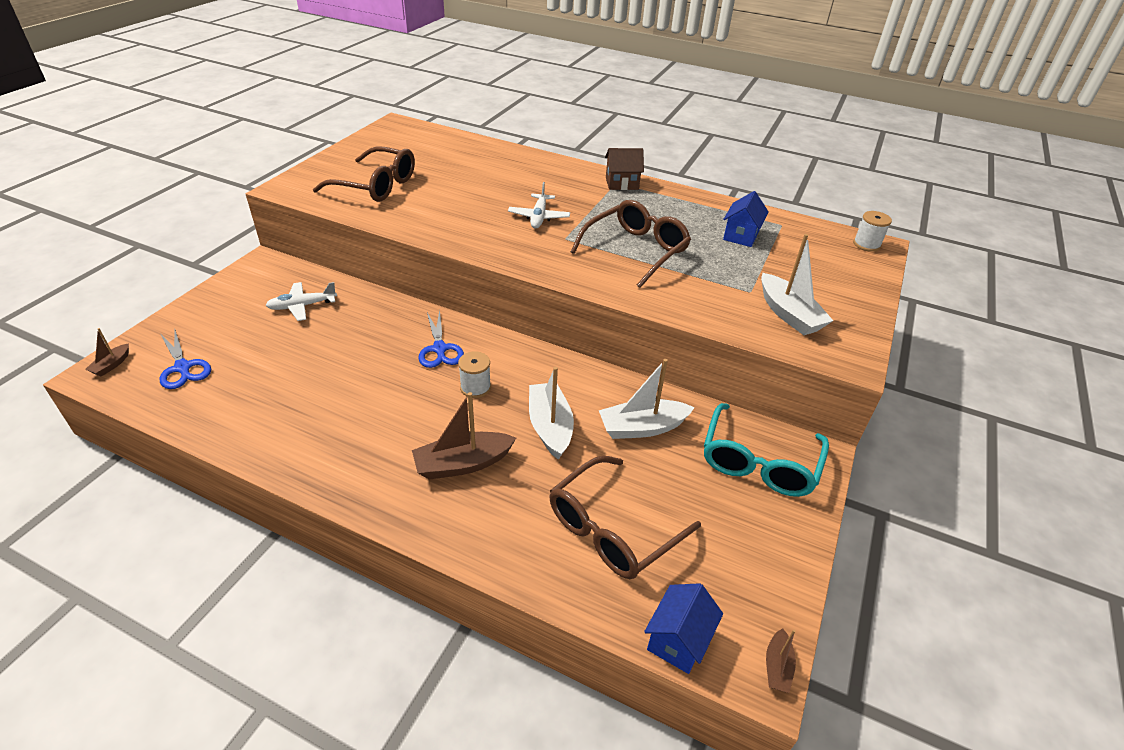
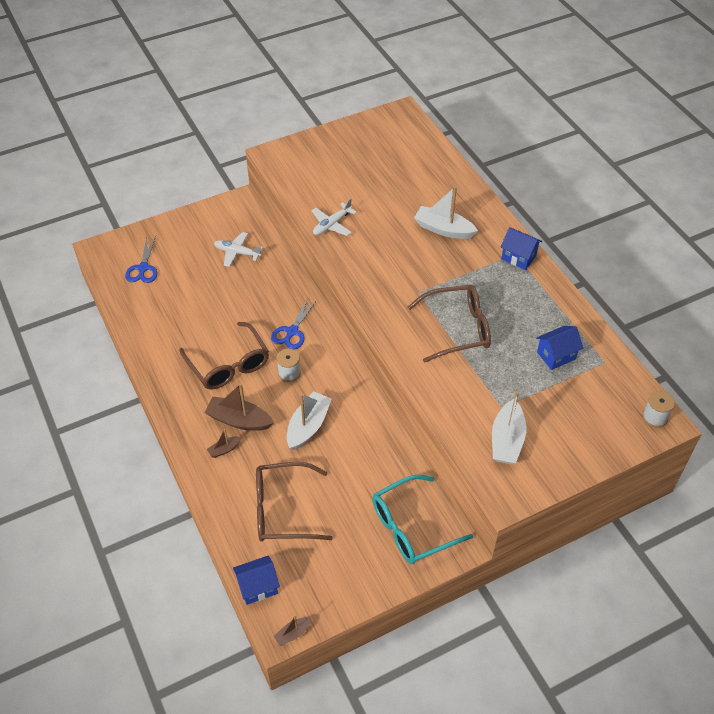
camera: 40 degrees right, 10 degrees up
(111, 365) = (110, 247): brown boat -> brown boat (224, 449)
(376, 186) = (333, 178): brown glasses -> brown glasses (228, 365)
(539, 217) = (419, 263): white plane -> white plane (332, 225)
(622, 183) = (518, 257): brown house -> blue house
(642, 427) = (363, 460): white boat -> white boat (443, 229)

